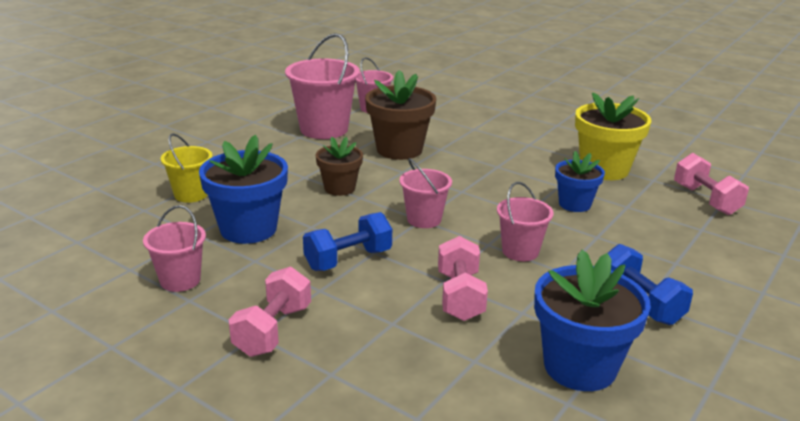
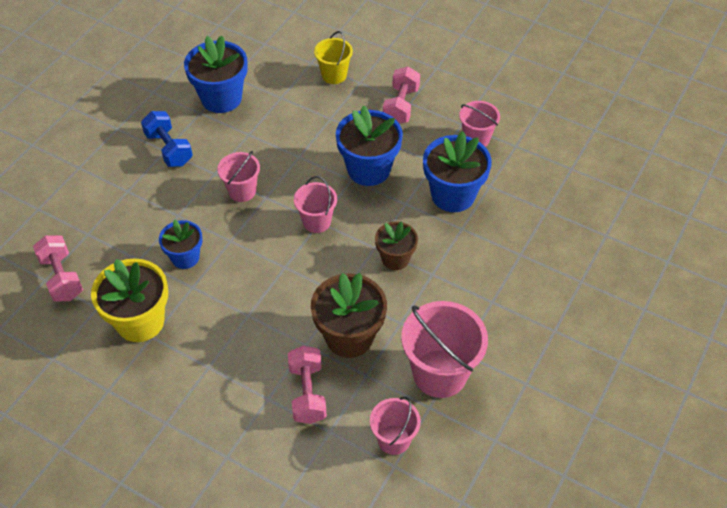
camera: 175 degrees right, 25 degrees up
(191, 194) = (520, 234): yellow bucket -> yellow bucket (334, 75)
(348, 260) = (368, 169): blue dumbbell -> blue flower pot
(460, 296) = (288, 143): pink dumbbell -> pink dumbbell (307, 393)

